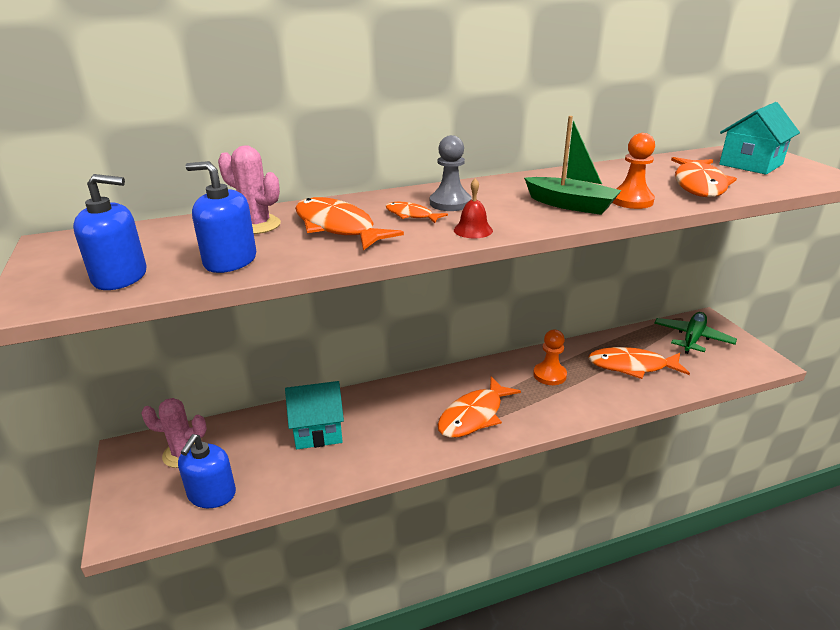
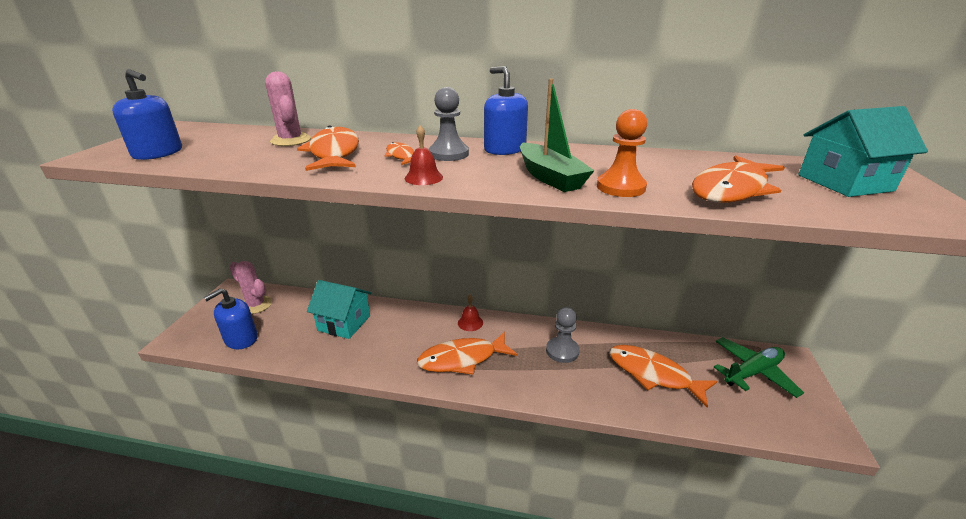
camera: 30 degrees right, 0 degrees up
(230, 261) = (228, 158): blue soap dispenser -> blue soap dispenser (504, 149)
(447, 381) = (470, 322): none -> red bell
(549, 375) = (562, 351): orange pawn -> grey pawn

